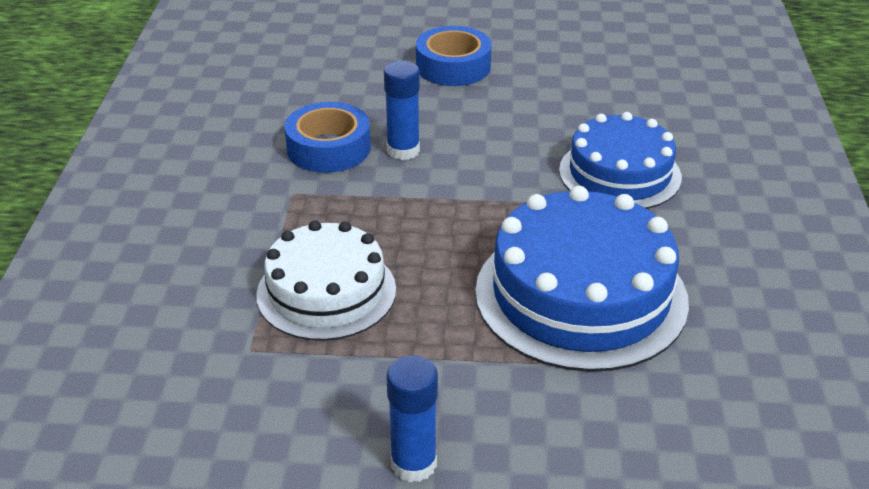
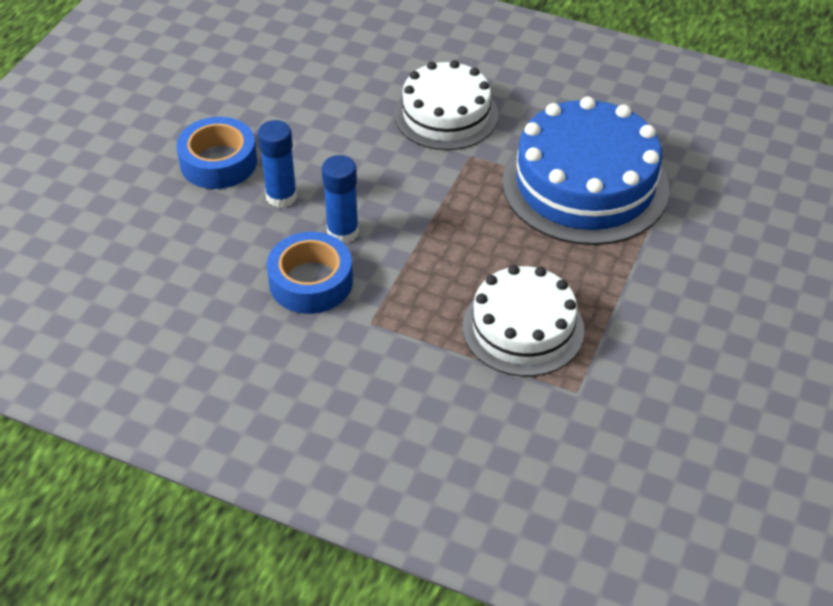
camera: 70 degrees left, 10 degrees up
(413, 464) = (728, 321): blue glue stick -> blue glue stick (281, 197)
(620, 173) = (446, 115): blue cake -> white cake

